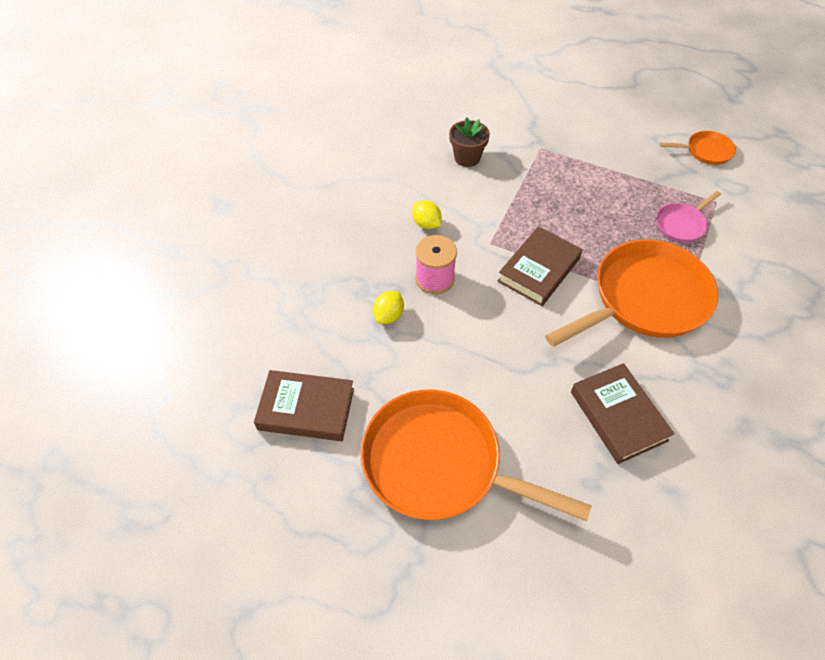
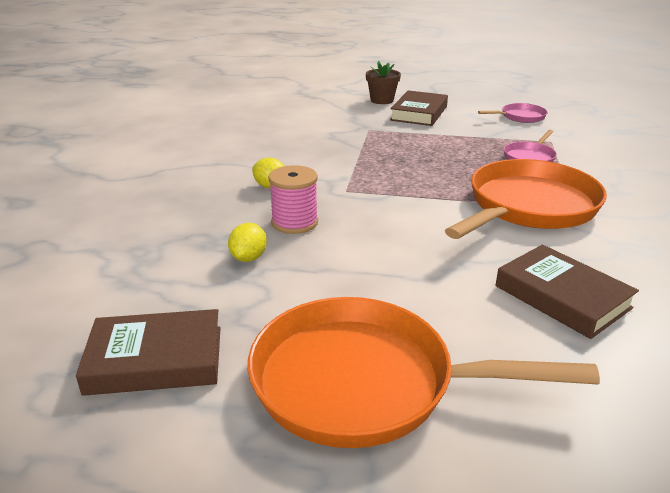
camera: 15 degrees left, 25 degrees down
(467, 158) = (298, 142): brown flower pot -> brown flower pot (382, 100)
(539, 270) = (407, 202): brown book -> brown book (419, 113)
(705, 151) = (520, 117): orange pan -> pink pan

